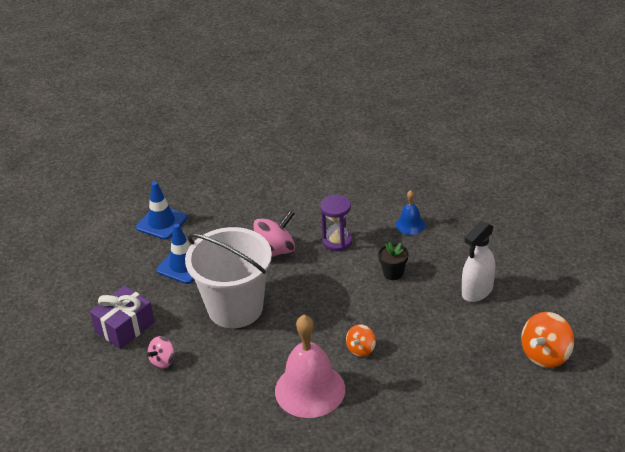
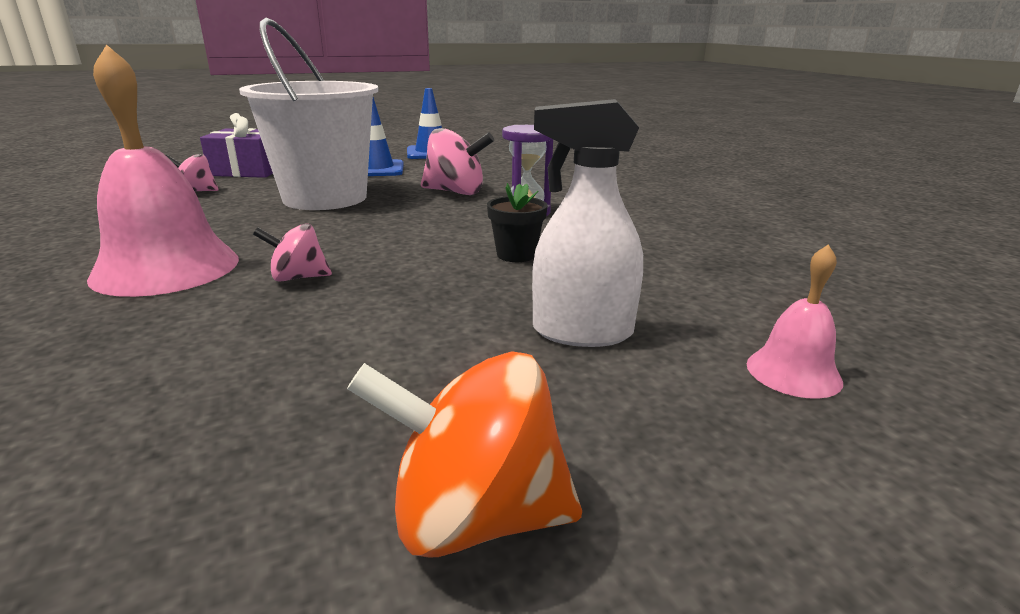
camera: 50 degrees right, 15 degrees down
(361, 349) = (298, 278): orange spinning top -> pink spinning top
(410, 225) = (642, 239): blue bell -> none
(537, 260) = (793, 372): none -> pink bell

